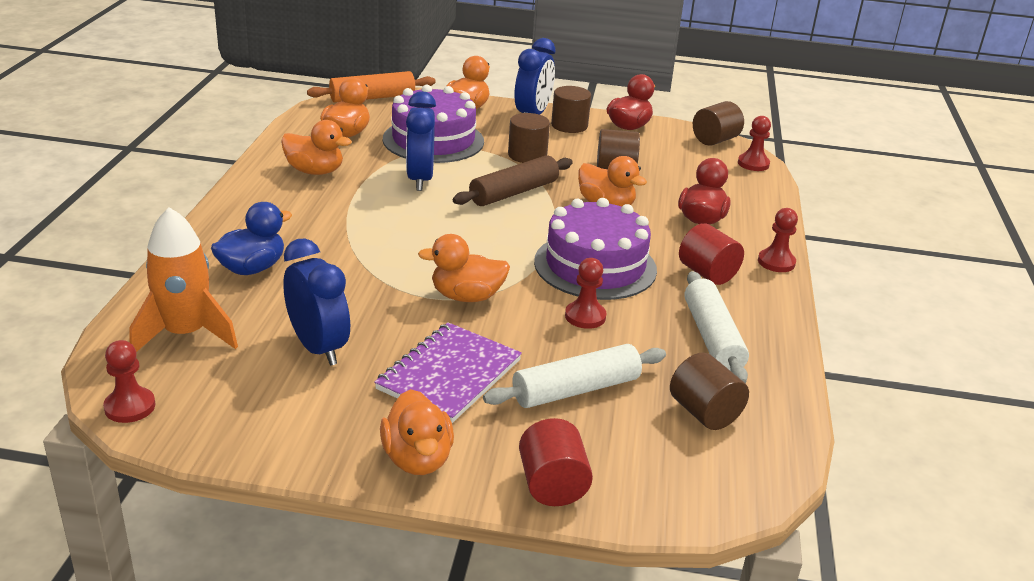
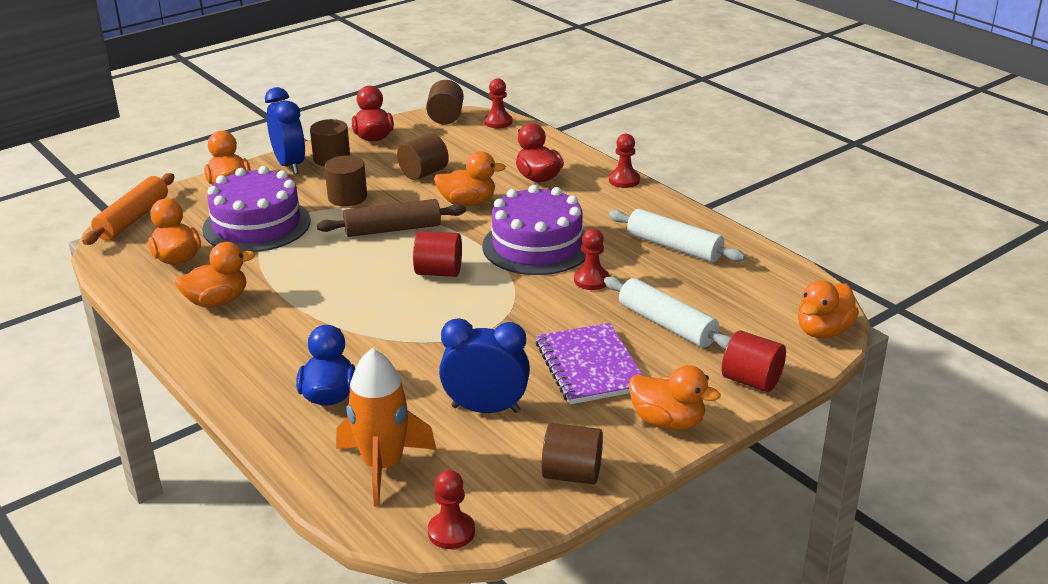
camera: 45 degrees left, 0 degrees up
(420, 179) = (310, 259): blue clock -> none
(466, 297) = (505, 315): orange duck -> orange duck (823, 331)
(513, 192) = (393, 229): brown rolling pin -> brown rolling pin turned 75 degrees clockwise
(576, 390) = (667, 324): white rolling pin -> white rolling pin turned 60 degrees counterclockwise
(704, 413) = (744, 290): brown cylinder -> brown cylinder (572, 474)
(707, 273) = (603, 210): red cylinder -> red cylinder (438, 272)

